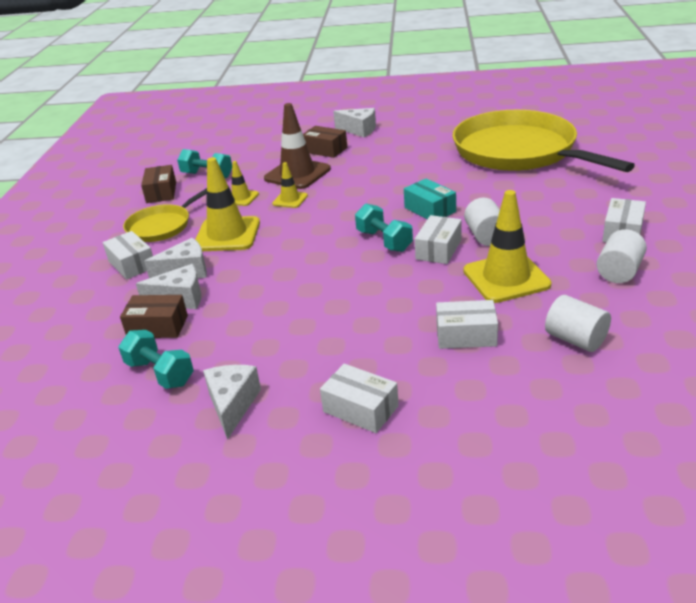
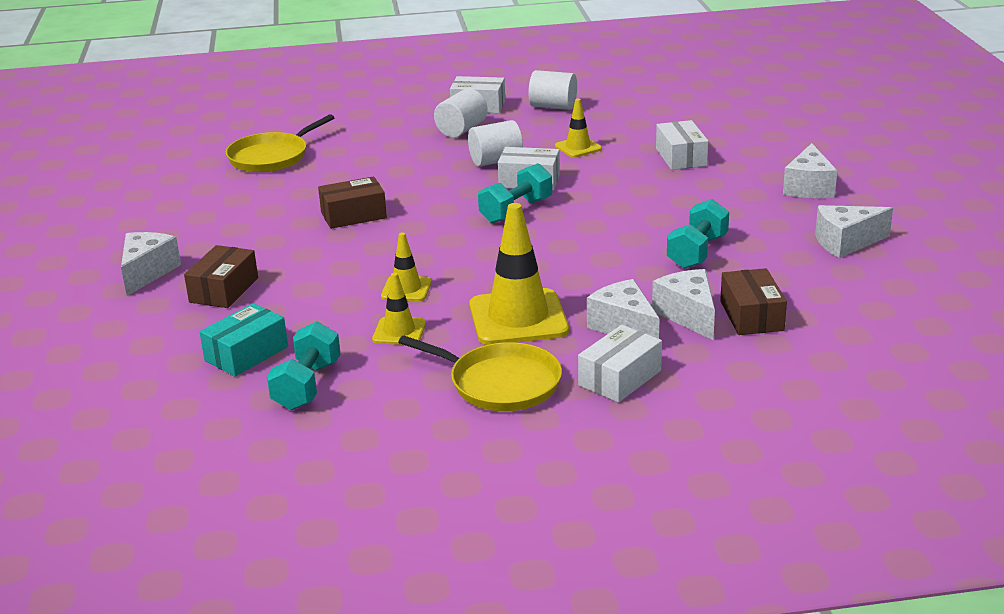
camera: 105 degrees left, 5 degrees down
(160, 373) = (828, 292): turquoise dumbbell -> turquoise dumbbell (697, 252)
(161, 192) = (374, 419): brown box -> brown box (353, 215)
(297, 174) = (315, 299): brown traffic cone -> none
(360, 409) = (808, 187): white box -> white cheese
(430, 210) = (434, 194): turquoise box -> turquoise box (246, 354)
(506, 278) = (578, 147): yellow traffic cone -> yellow traffic cone, size x0.52
(519, 152) = (271, 157): yellow pan -> yellow pan, size x0.49
(575, 339) = (665, 119): white cylinder -> white cylinder (461, 130)

